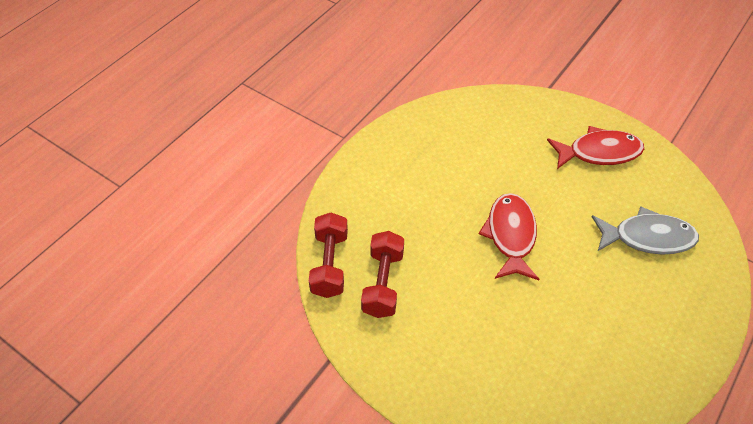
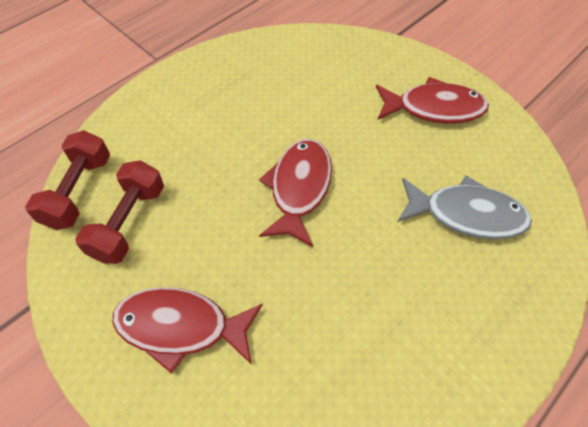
camera: 10 degrees right, 5 degrees up
(457, 355) = (181, 326): none -> red fish

